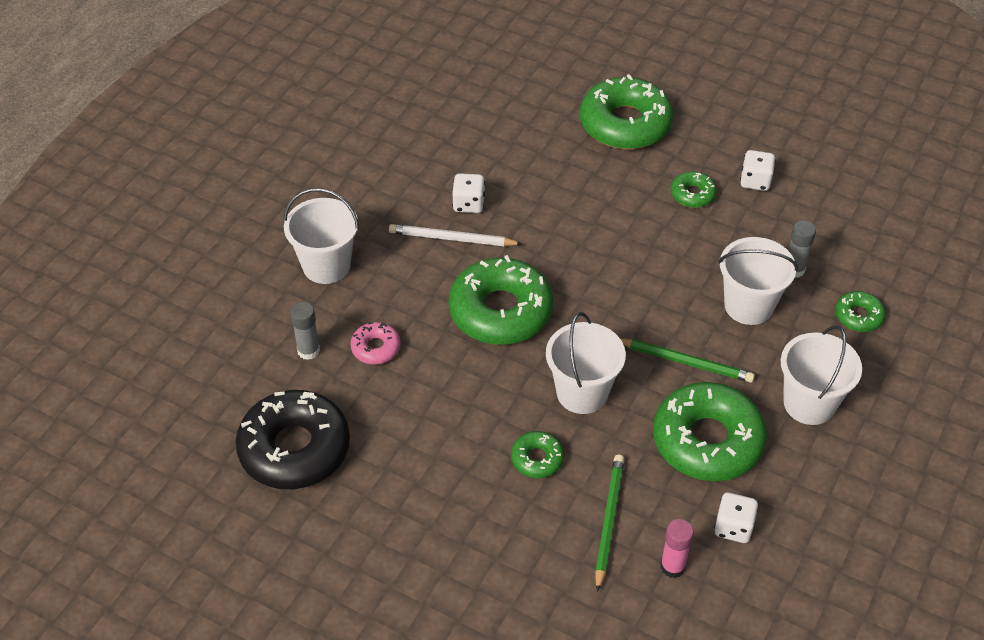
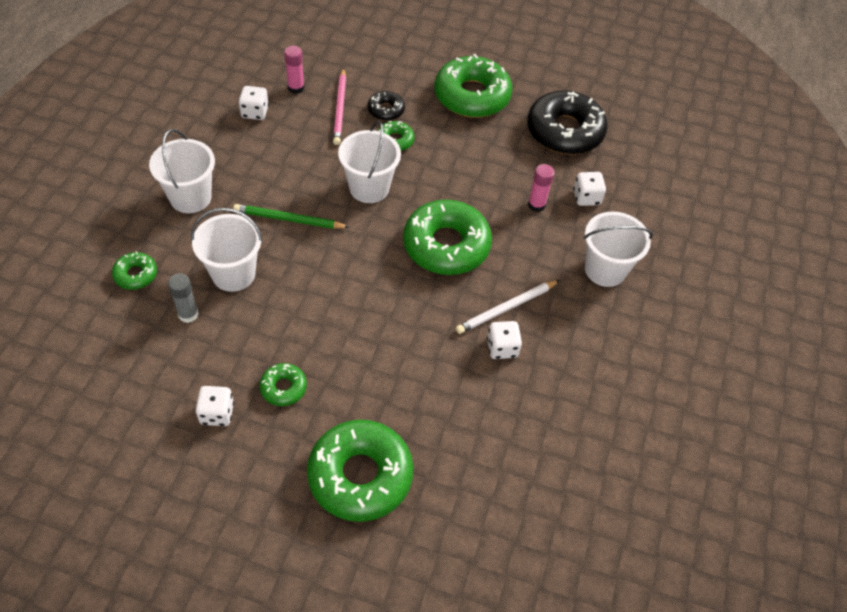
camera: 165 degrees right, 5 degrees up
(308, 351) = (586, 197): grey glue stick -> white dice
(376, 348) = (536, 205): pink donut -> pink glue stick
(452, 239) = (506, 308): white pencil -> white pencil turned 150 degrees clockwise
(541, 511) = (386, 110): none -> black donut
(608, 521) = (340, 108): green pencil -> pink pencil
(707, 441) = (272, 163): green donut -> green donut (472, 96)

